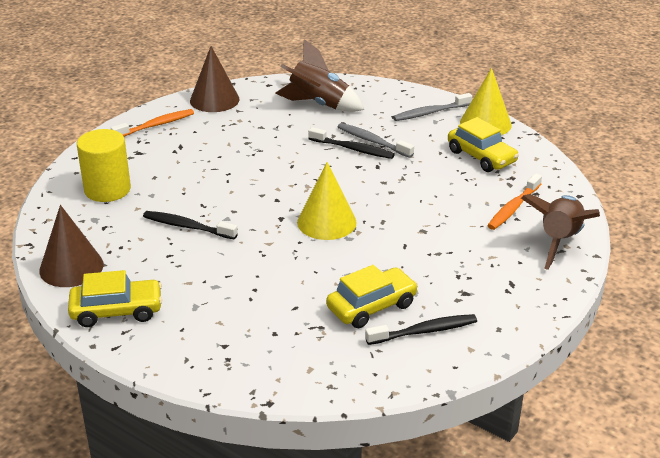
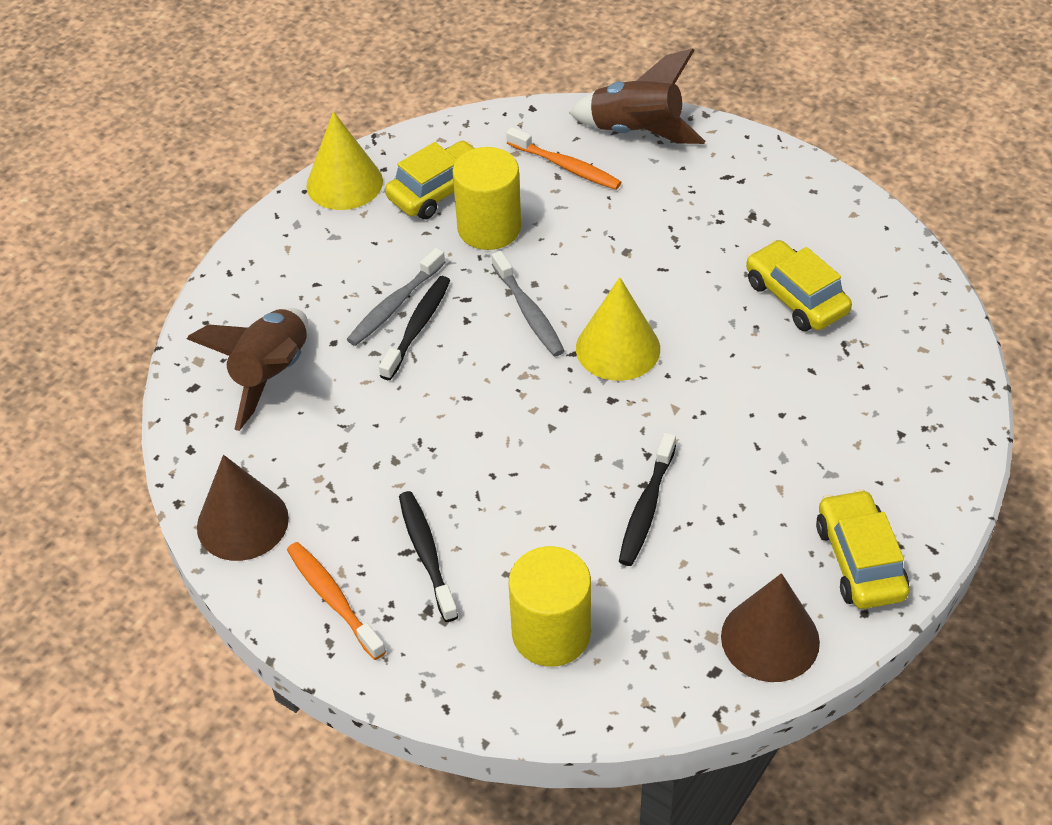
camera: 90 degrees left, 15 degrees up
(424, 331) = (832, 251): black toothbrush -> black toothbrush (427, 554)
(430, 113) = (308, 241): grey toothbrush -> grey toothbrush (529, 312)
(445, 175) = (489, 228): none -> yellow cylinder

